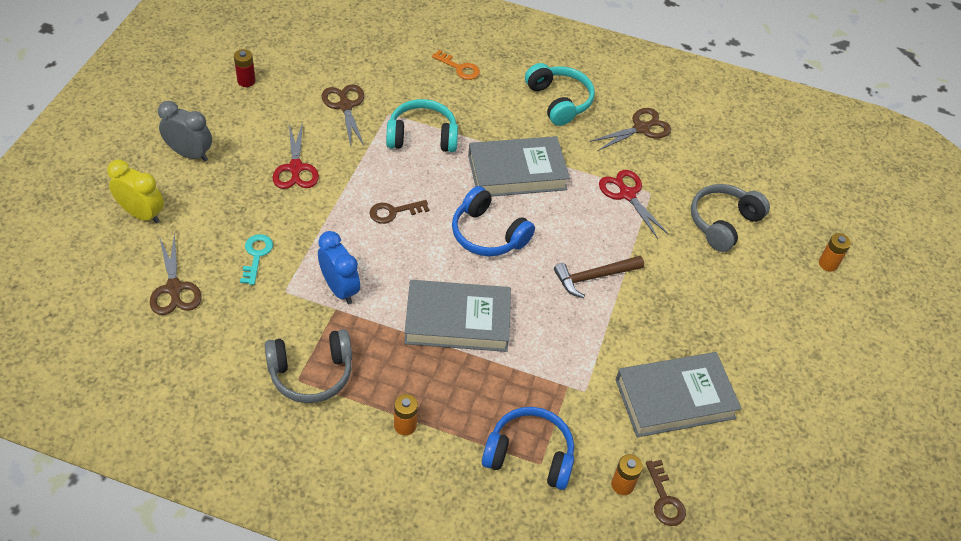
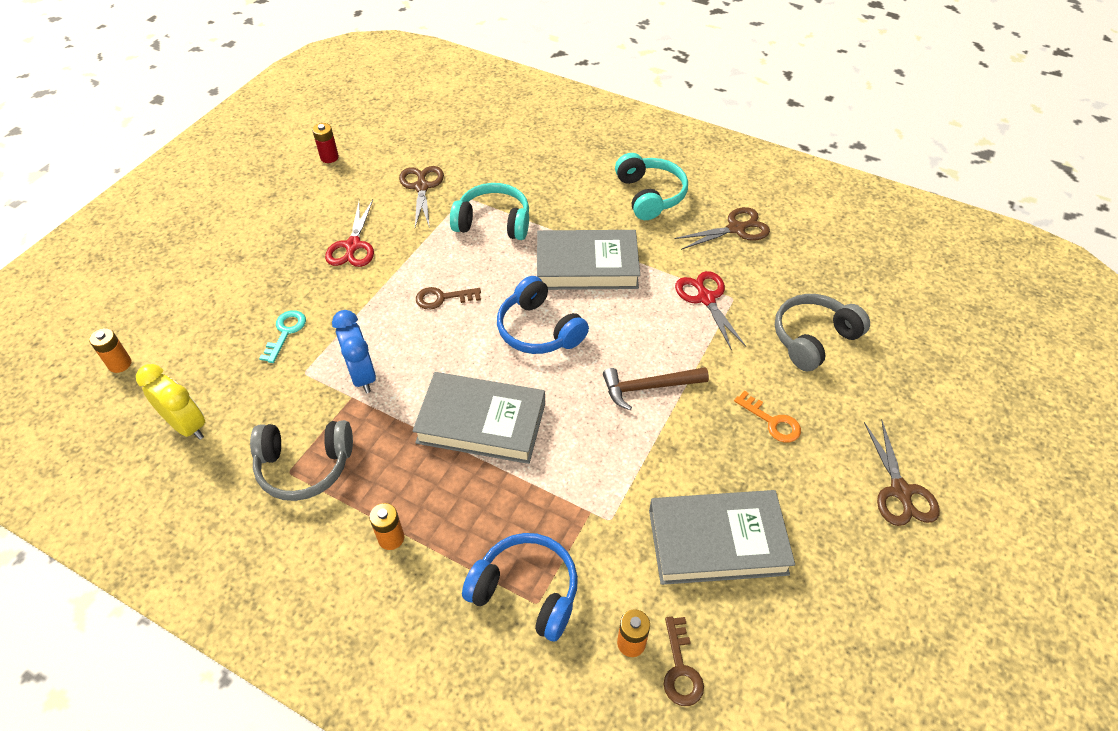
camera: 15 degrees right, 0 degrees up
(142, 214) = (184, 281): yellow clock -> yellow clock (187, 425)
(174, 288) = (191, 360): brown scissors -> brown scissors (900, 491)
(190, 154) = (251, 224): grey clock -> none
(459, 68) = (550, 156): orange key -> orange key (772, 421)
(828, 264) = (935, 396): orange battery -> orange battery (120, 364)

